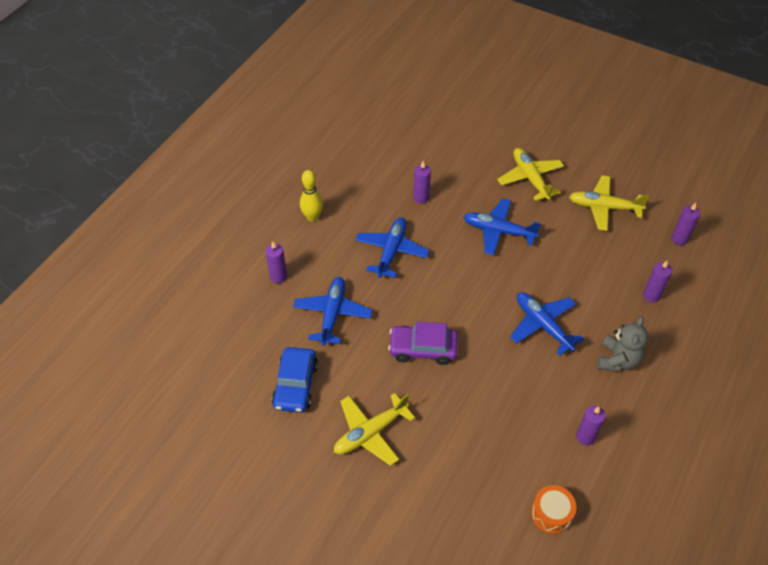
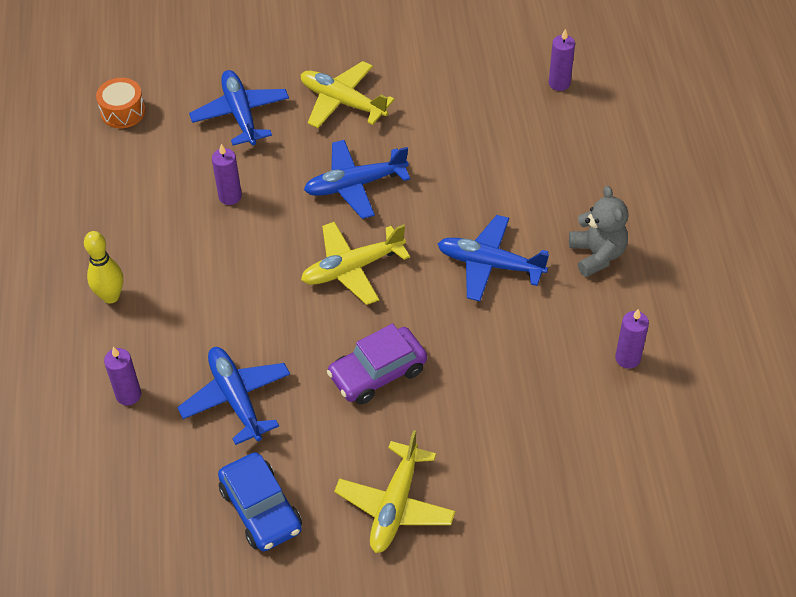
camera: 35 degrees left, 0 degrees up
(391, 251) = (246, 281): blue plane -> blue plane (240, 114)
(551, 513) = (656, 462): orange drum -> orange drum (123, 112)
(604, 207) = (452, 91): yellow plane -> yellow plane (352, 268)
(651, 295) = (577, 163): purple candle -> none

